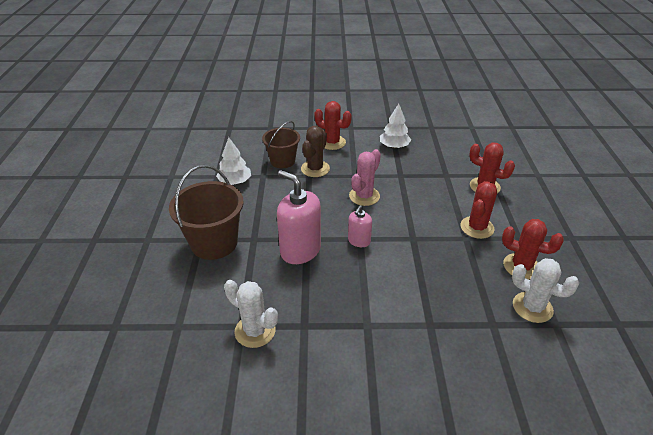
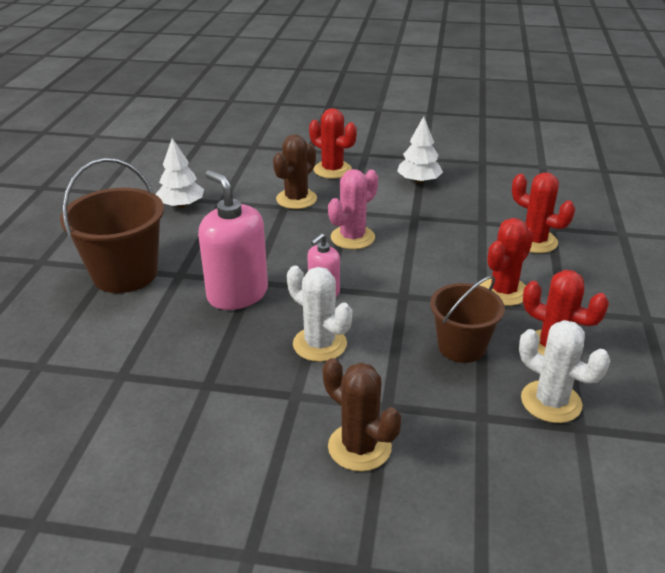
camera: 10 degrees right, 5 degrees down
(255, 331) = (137, 384): white cactus -> white cactus (319, 344)
(282, 161) = (255, 186): brown bucket -> brown bucket (461, 347)
(422, 359) = (359, 447): none -> brown cactus

